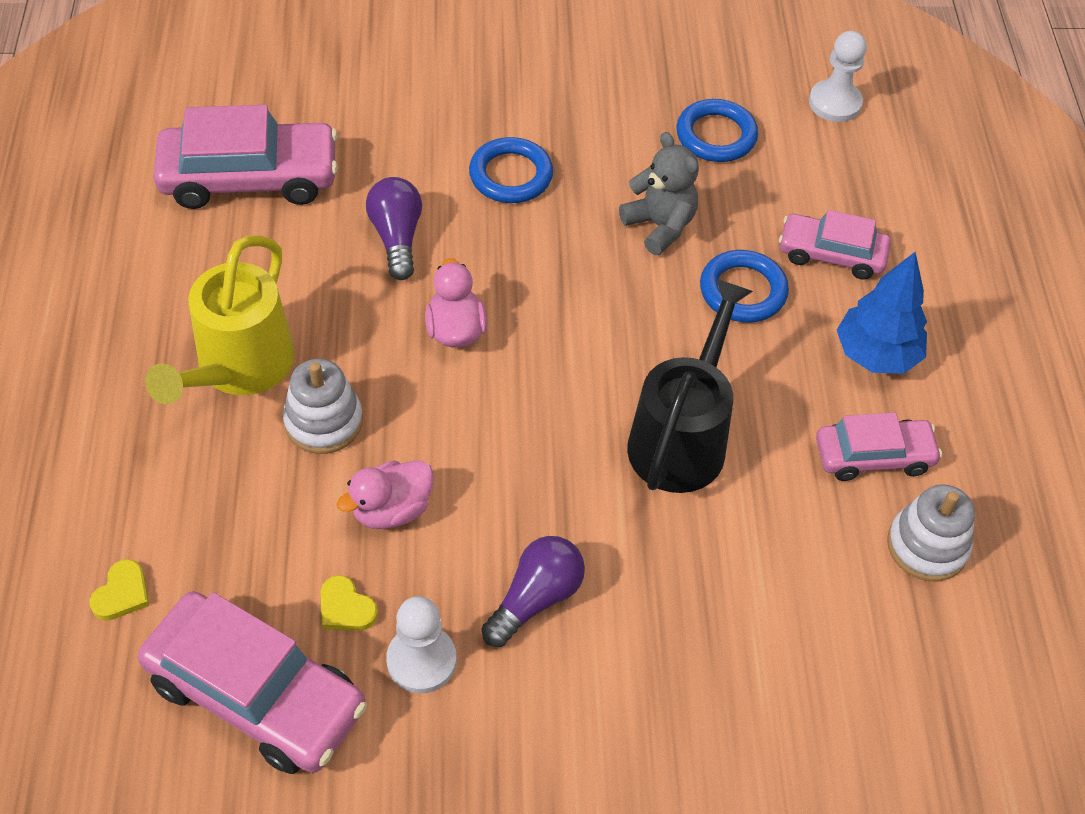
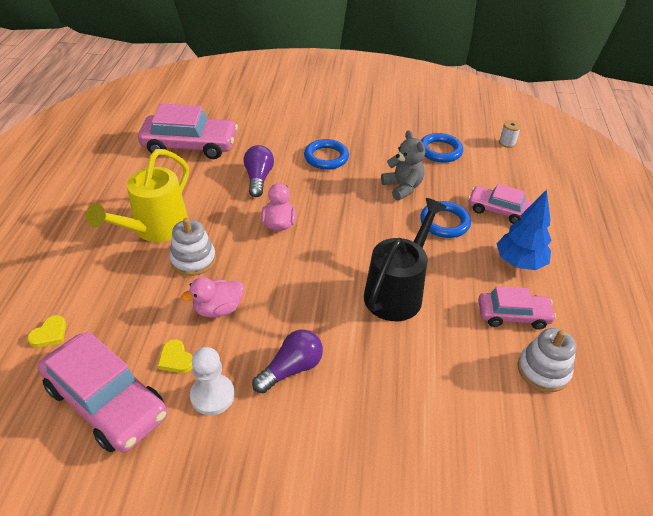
camera: 10 degrees right, 10 degrees down
(835, 103) = (507, 143): white pawn -> white spool

